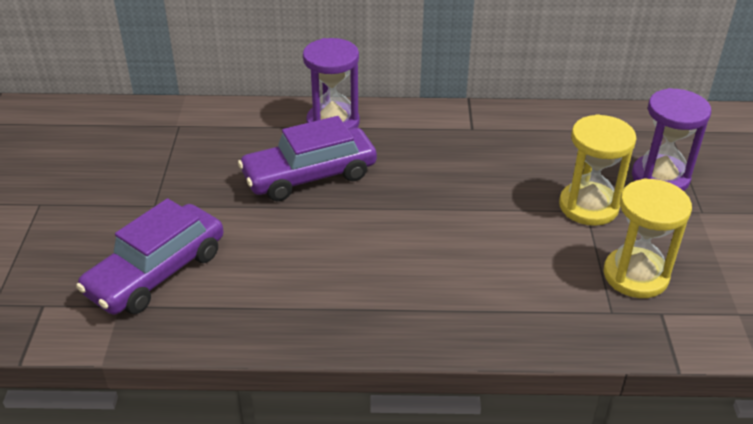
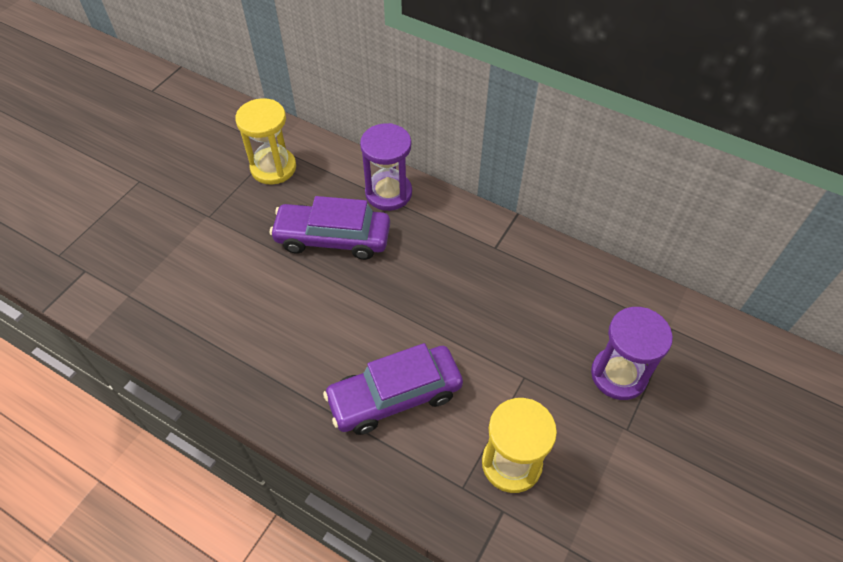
camera: 30 degrees right, 15 degrees up
(156, 272) = (169, 278): purple car -> purple car (395, 396)
(588, 206) = (529, 374): yellow hourglass -> yellow hourglass (273, 168)

